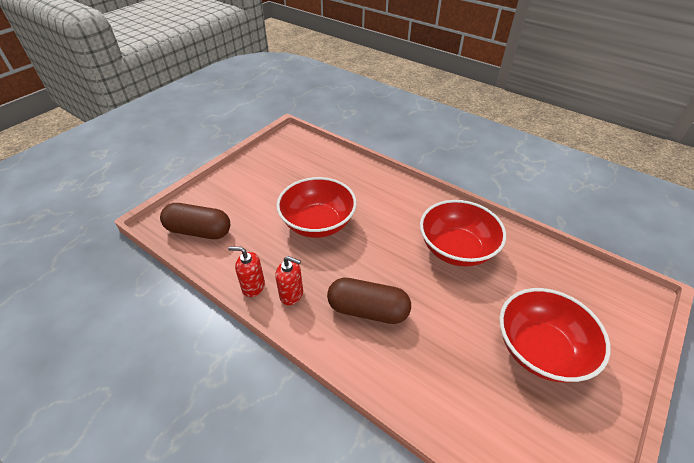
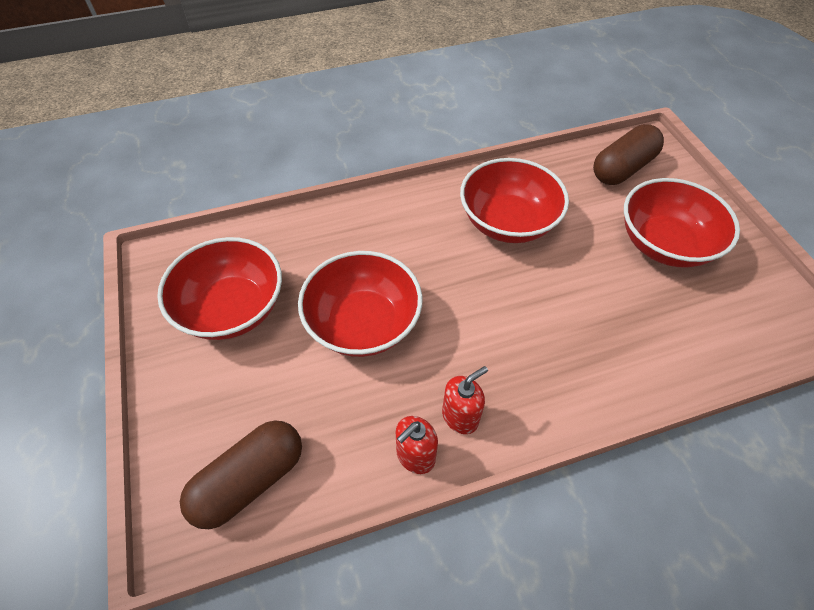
camera: 55 degrees left, 10 degrees up
(285, 174) = (232, 308): none -> red bowl
(368, 310) = (535, 351): brown capsule -> brown capsule (622, 168)

